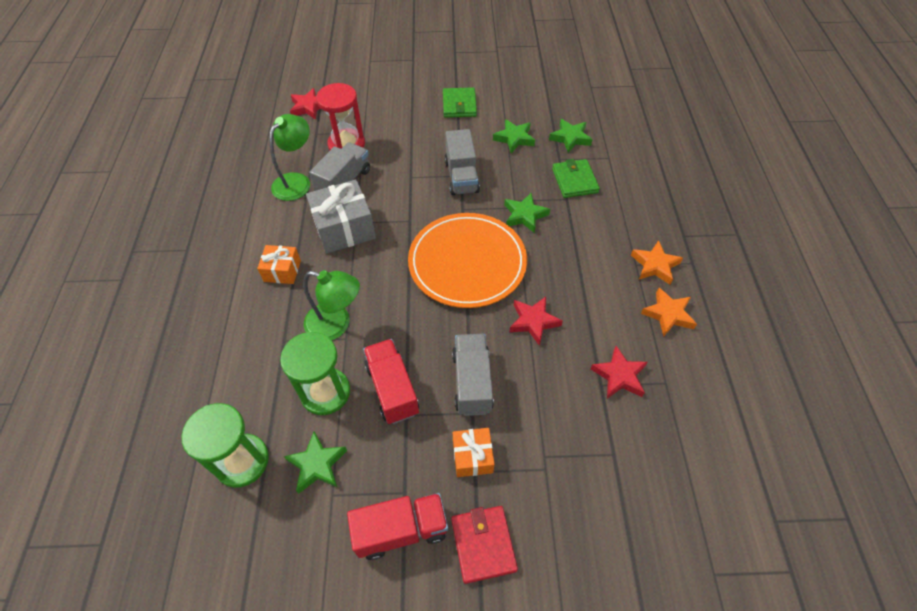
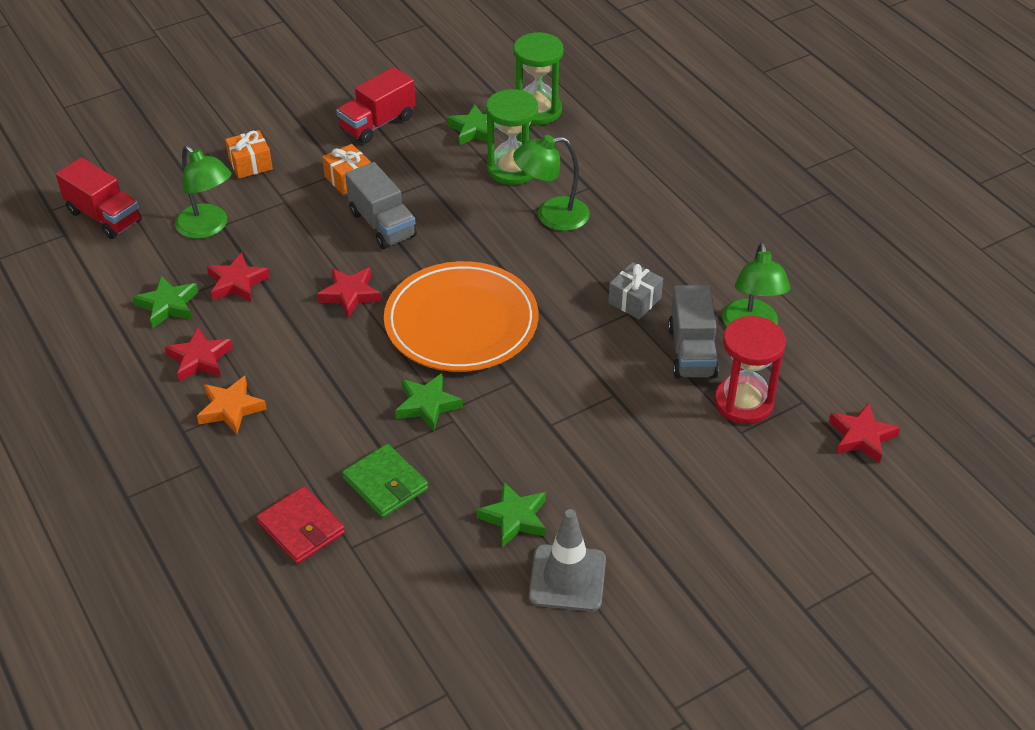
camera: 150 degrees right, 10 degrees down
(282, 271) = (655, 236): orange gift -> orange gift (250, 164)
(344, 228) = (634, 300): grey gift -> grey gift, size x0.57
(392, 389) = (453, 193): red truck -> red truck (104, 217)
(459, 105) = (644, 544): green wallet -> none
(461, 176) = (547, 423): grey truck -> none
(483, 544) = (308, 139): red wallet -> red wallet (301, 528)
(507, 105) = (567, 578): none -> grey traffic cone
(570, 138) = (428, 557): green star -> green star (168, 305)
(628, 456) = (208, 228): none -> green lamp
(668, 314) = (200, 359): orange star -> red star

